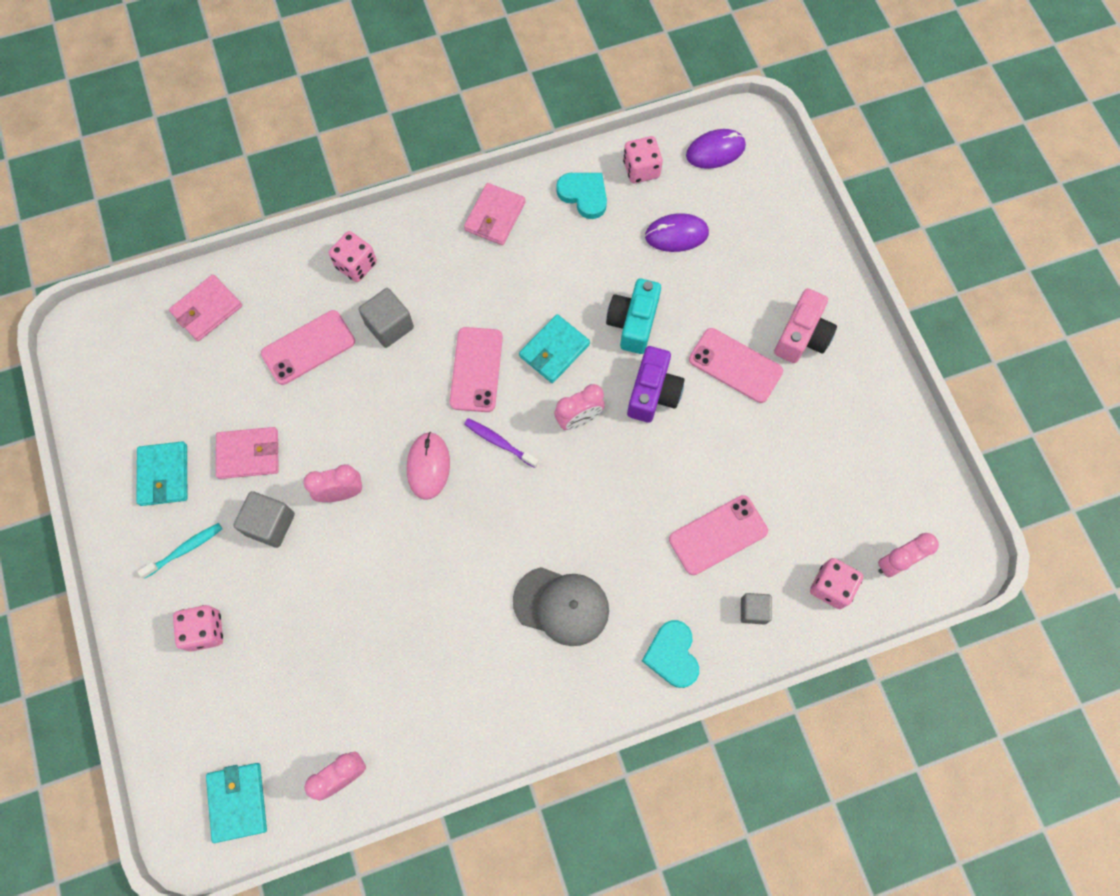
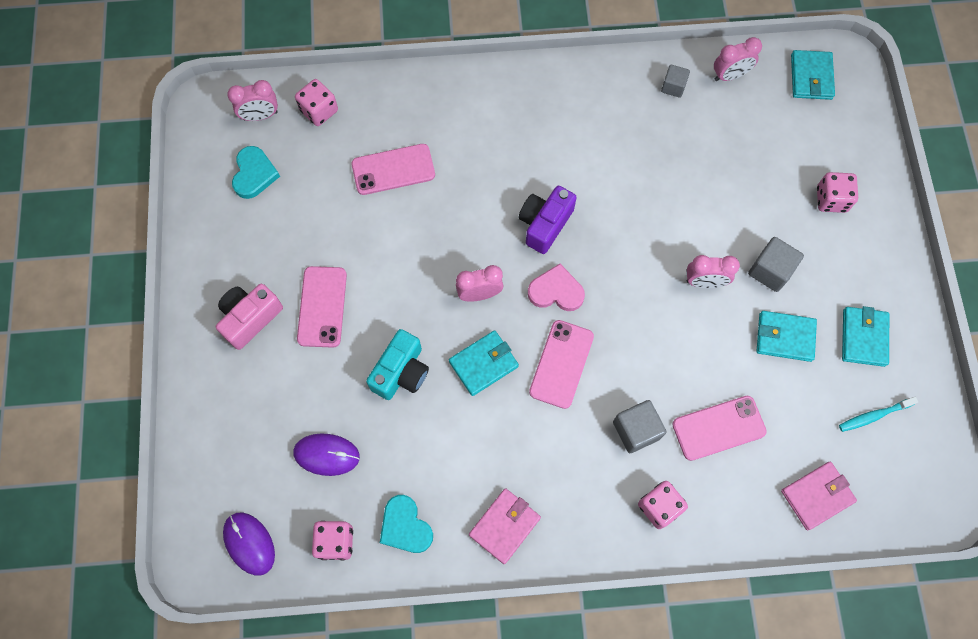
camera: 165 degrees left, 0 degrees up
(185, 549) = (846, 267): turquoise toothbrush -> turquoise toothbrush (874, 416)
(249, 454) = (785, 337): pink wallet -> turquoise wallet
(428, 466) = (623, 286): pink mouse -> none
(499, 442) = (556, 291): purple toothbrush -> pink heart
(561, 606) = (537, 148): grey cap -> none
(653, 393) = (405, 300): purple camera -> purple camera (545, 224)
(672, 655) = (461, 94): turquoise heart -> turquoise heart (254, 174)
(715, 151) = (249, 543): purple mouse -> purple mouse turned 60 degrees clockwise
(735, 365) = (322, 307): pink phone -> pink phone turned 45 degrees clockwise
(753, 610) = (387, 109): grey cube -> grey cube (673, 87)

